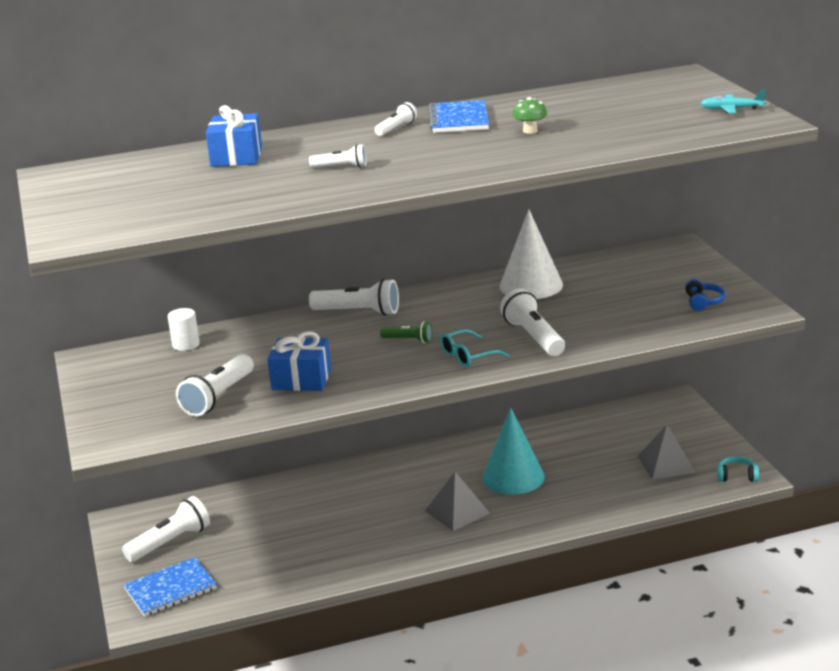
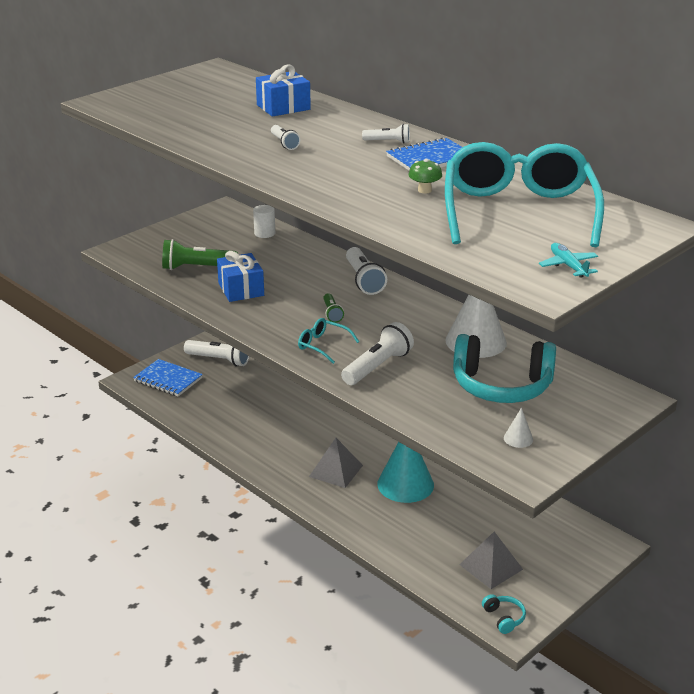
camera: 60 degrees right, 5 degrees up
(218, 397) = (197, 268): white flashlight -> green flashlight
(611, 108) = (518, 211): none -> turquoise glasses
(616, 291) = (501, 386): none -> turquoise headphones
(703, 302) = (518, 438): blue headphones -> white cone

